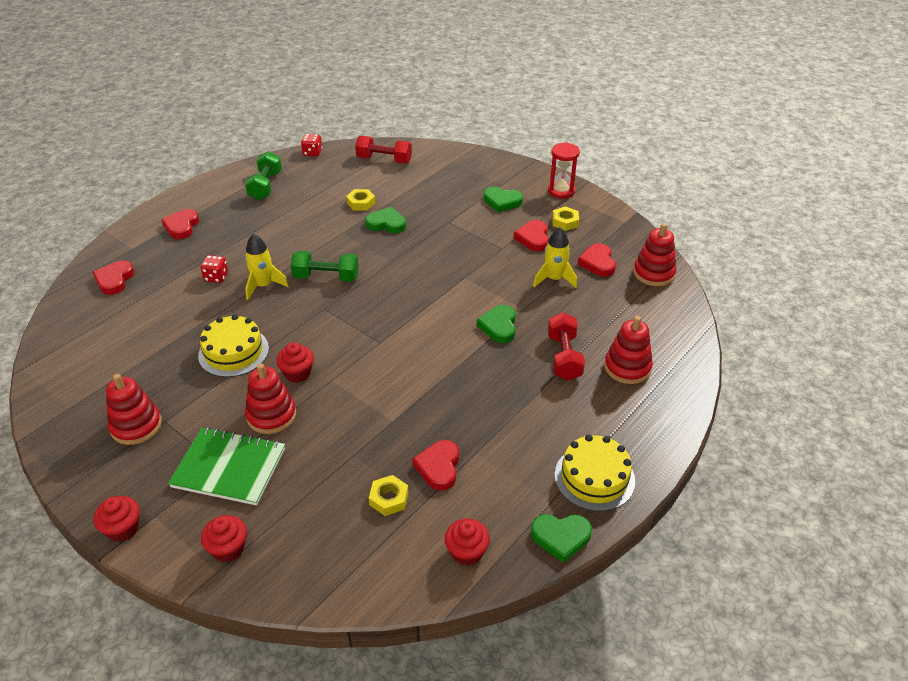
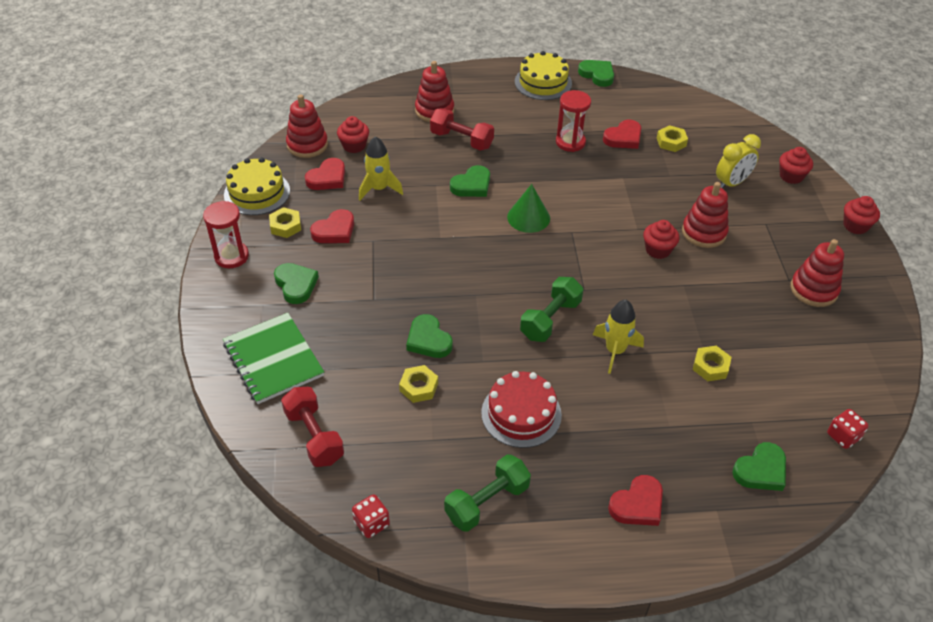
camera: 135 degrees left, 5 degrees up
(114, 280) = (761, 470): red heart -> green heart
(188, 316) = (710, 366): none -> yellow nut
(216, 277) = (652, 395): red dice -> red dice (843, 436)
(229, 467) = (760, 218): green notebook -> green notebook (273, 360)
(233, 352) = (694, 301): yellow cake -> yellow cake (257, 193)
(285, 490) = (731, 183): none -> yellow clock
(288, 225) = (521, 413): none -> red cake
(326, 277) = (550, 319): green dumbbell -> green dumbbell turned 75 degrees clockwise
(424, 331) = (528, 217): none -> green cone
(466, 552) = (654, 98): red cupcake -> red cupcake (354, 146)
(478, 423) = (570, 142): none -> red hourglass
(564, 357) = (461, 140): red dumbbell -> red dumbbell turned 75 degrees clockwise

